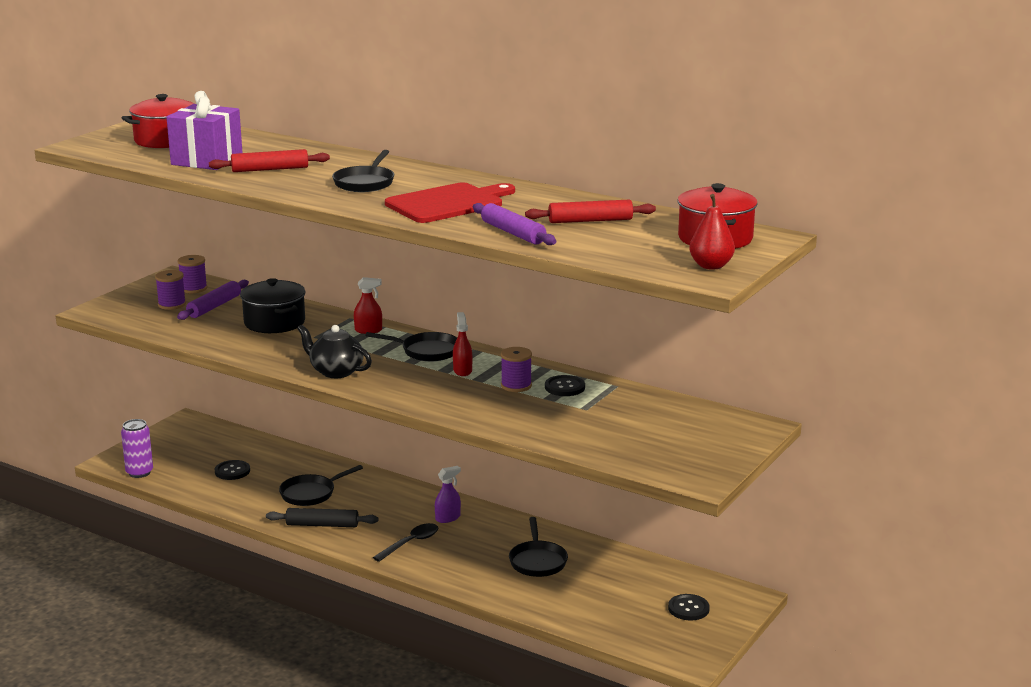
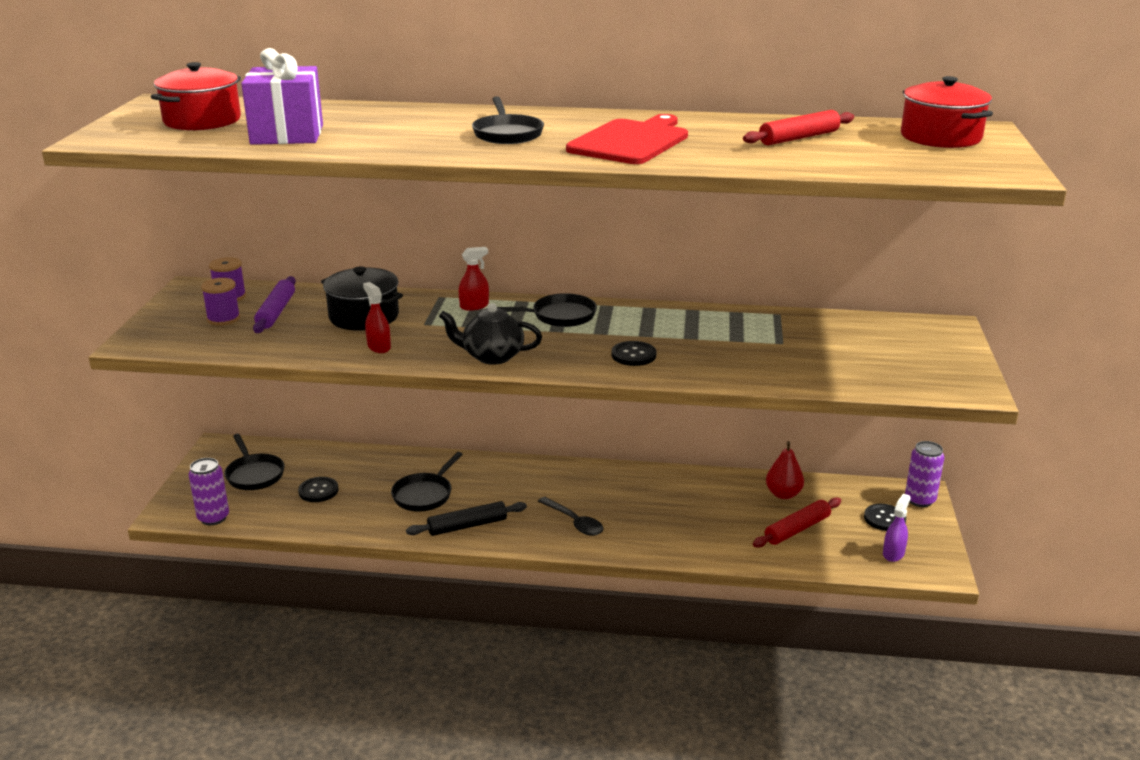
camera: 25 degrees left, 5 degrees up
(270, 169) = (377, 134): red rolling pin -> red rolling pin (797, 529)
(410, 543) = (574, 522): black spoon -> black spoon turned 120 degrees clockwise
(448, 518) = (585, 486): purple spray bottle -> purple spray bottle (893, 554)
(462, 370) = (619, 329): red spray bottle -> red spray bottle (379, 347)
(513, 233) = (749, 160): purple rolling pin -> none
(516, 386) = (689, 333): purple spool -> none
(537, 561) = (710, 508): black pan -> black pan (254, 474)
(564, 387) = (735, 325): black button -> black button (633, 355)
(711, 266) = (989, 162): red pear -> red pear (783, 494)
(741, 602) = (920, 500): none -> purple can

